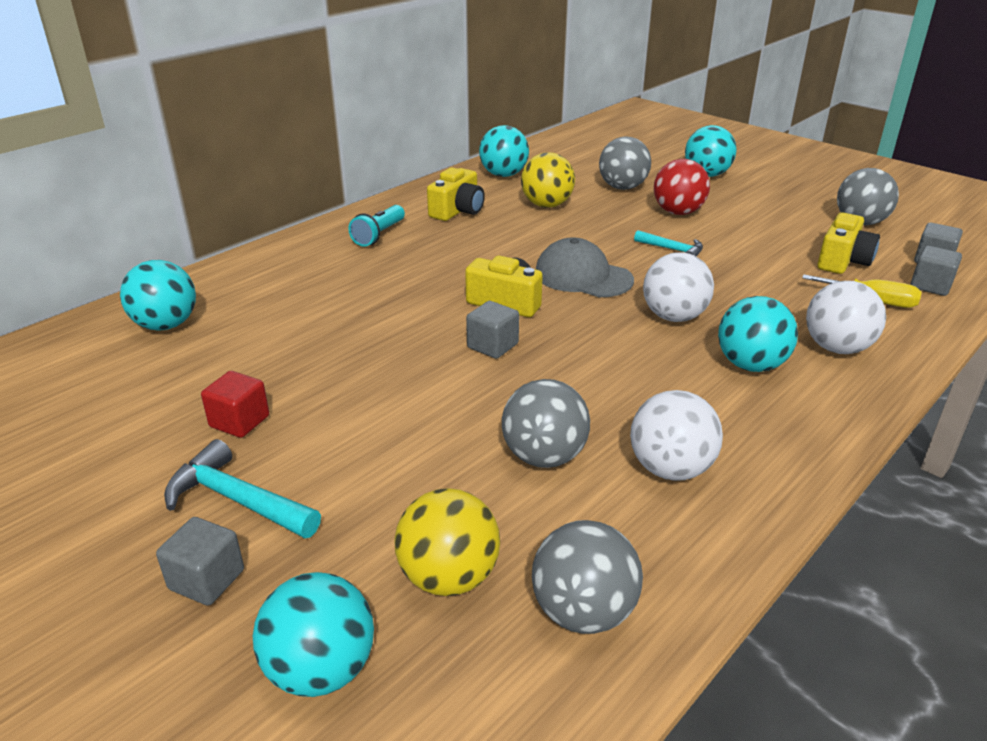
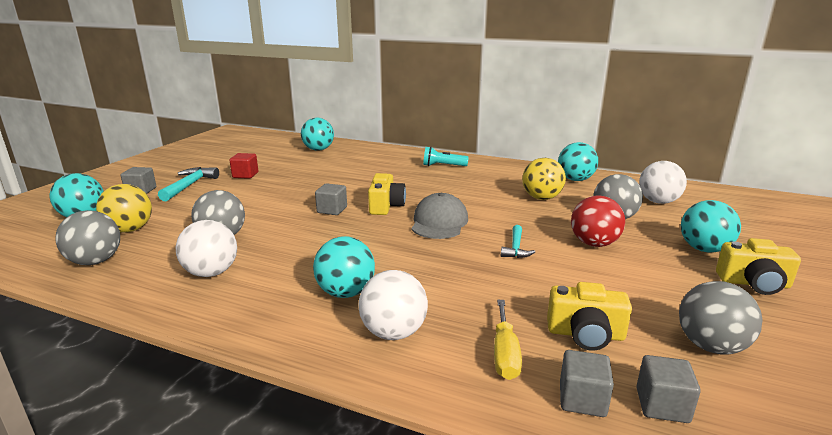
camera: 70 degrees right, 10 degrees down
(457, 211) = (498, 177): yellow camera -> yellow camera (754, 283)
(674, 317) = (402, 258): white ball -> white ball (658, 202)

